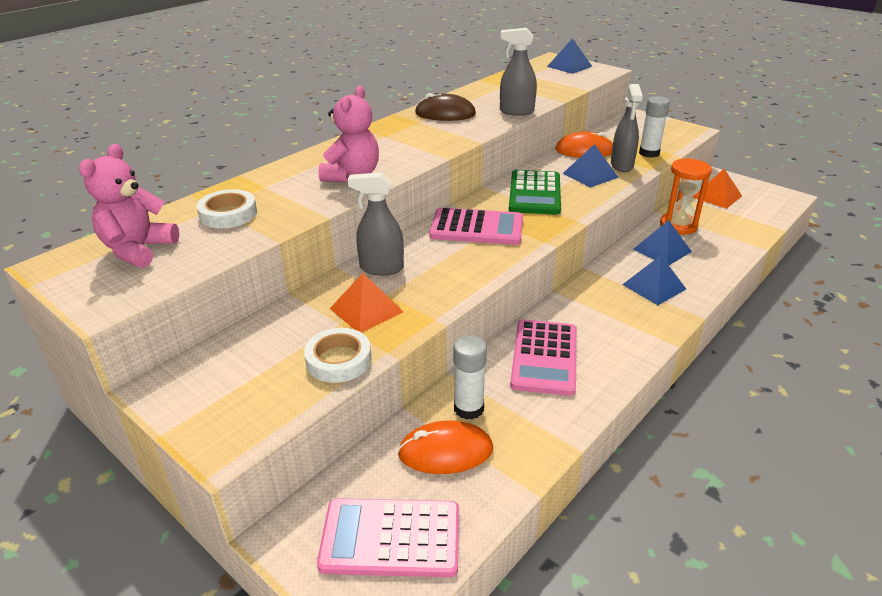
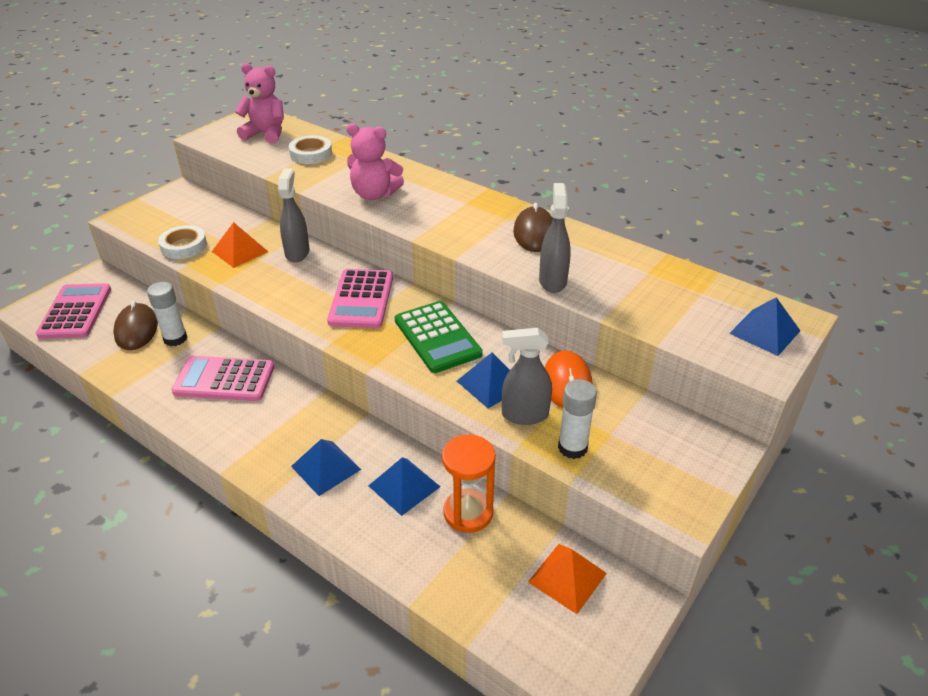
camera: 85 degrees right, 5 degrees up
(445, 451) = (136, 329): orange mouse -> brown mouse
(535, 193) = (437, 337): green calculator -> green calculator turned 120 degrees counterclockwise

